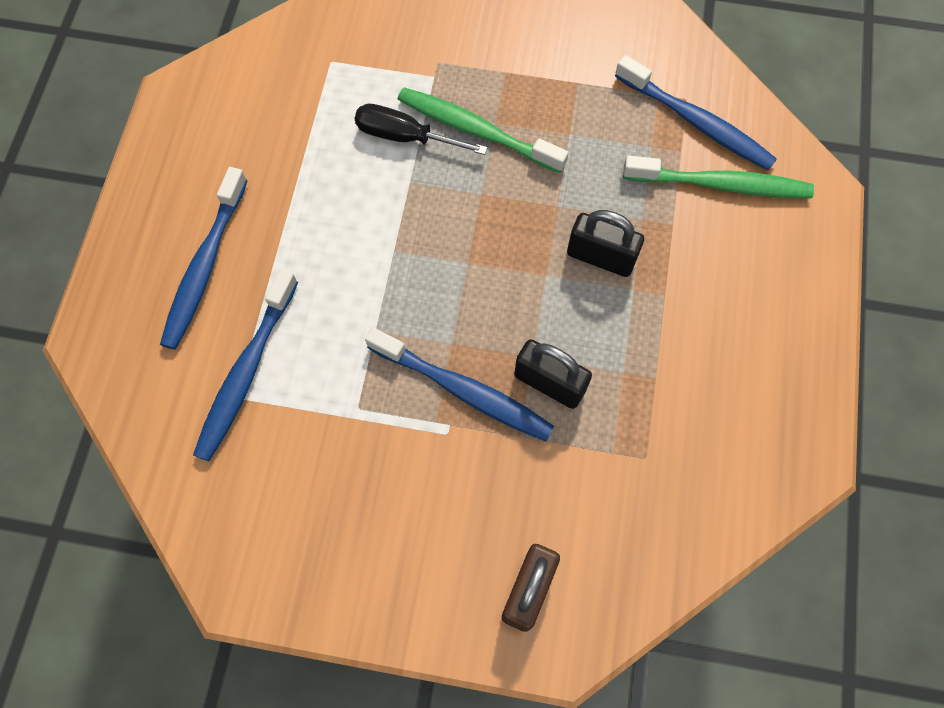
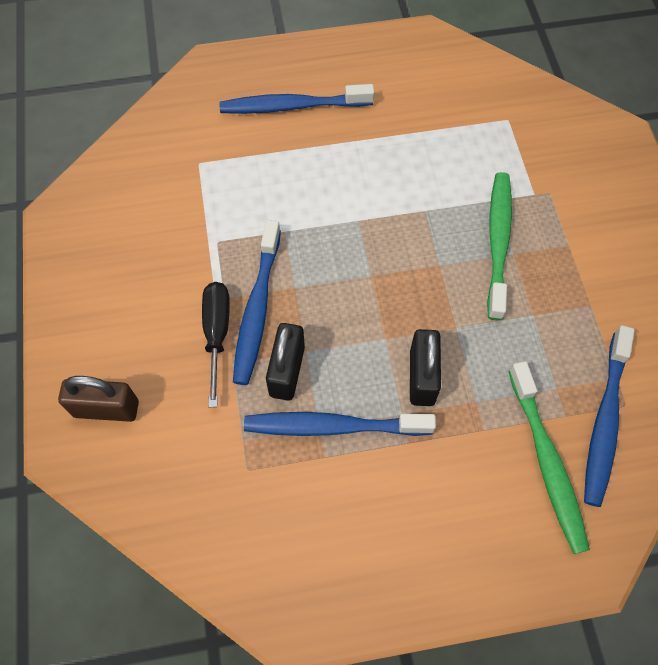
camera: 70 degrees right, 5 degrees down
(246, 372) = (220, 162): blue toothbrush -> blue toothbrush (333, 426)
(405, 137) = (465, 193): black screwdriver -> black screwdriver (217, 334)

